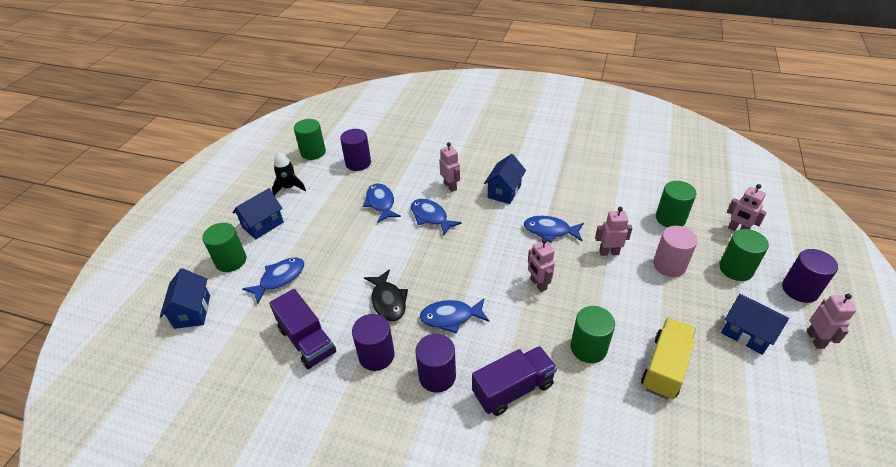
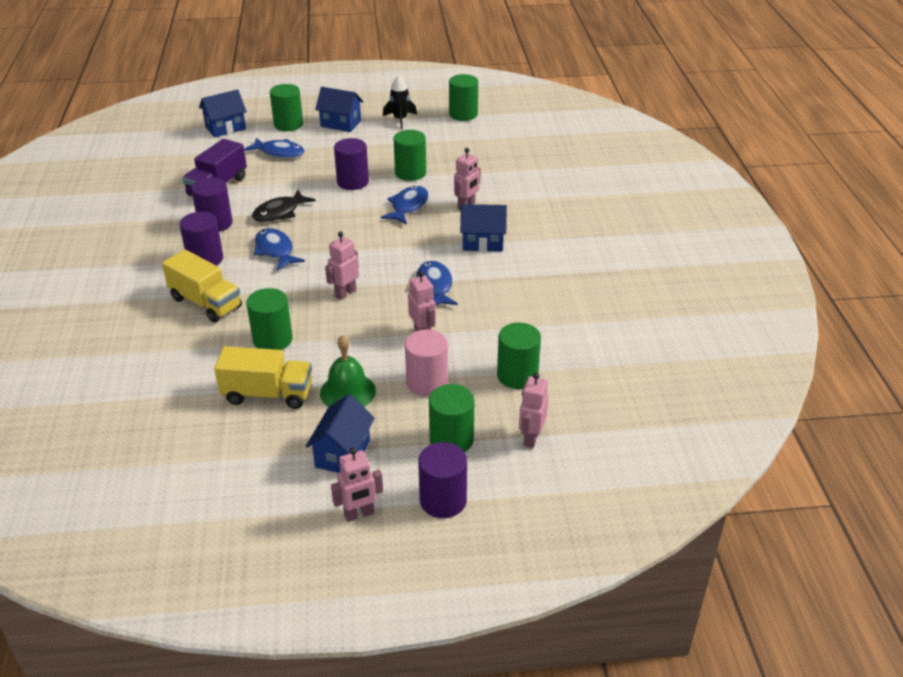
camera: 65 degrees right, 5 degrees down
(358, 163) = (465, 143): purple cylinder -> purple cylinder (352, 182)
(381, 203) = (410, 173): blue fish -> green cylinder
(513, 389) = (206, 303): purple truck -> yellow truck
(671, 313) = (347, 391): none -> green bell

